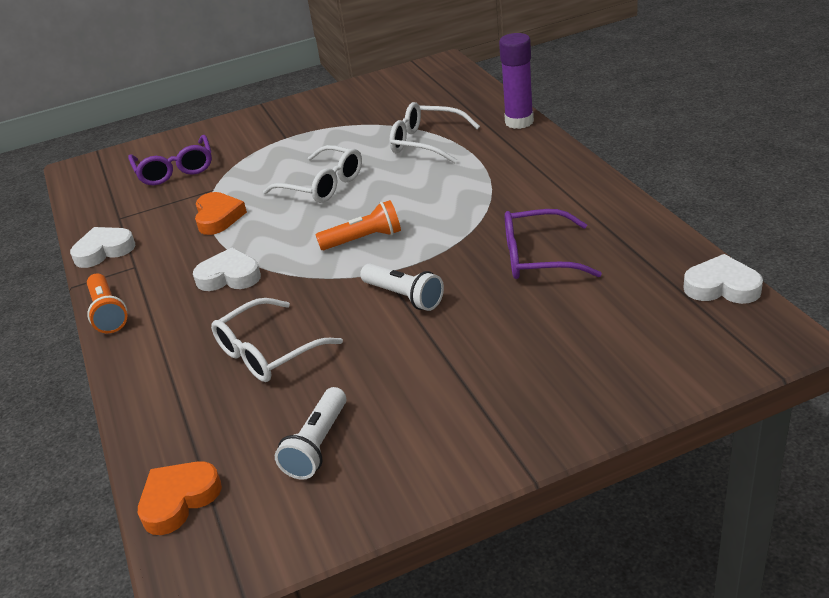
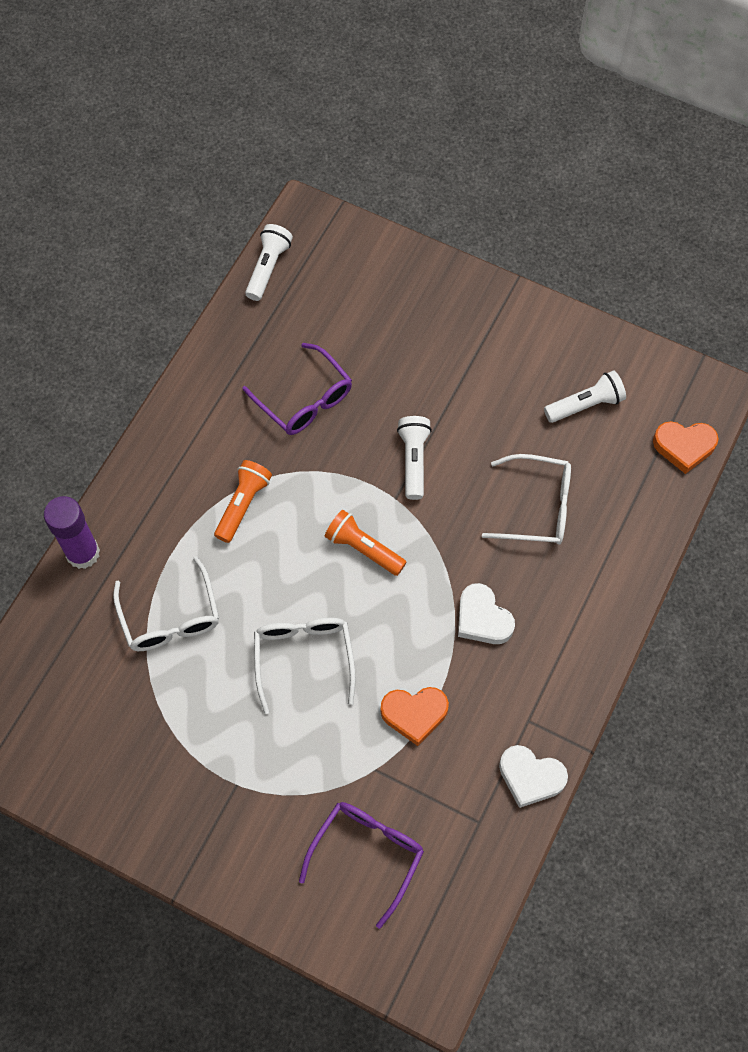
camera: 135 degrees left, 30 degrees up
(108, 313) = (592, 677): orange flashlight -> orange flashlight (243, 504)
(218, 217) = (414, 714): orange heart -> orange heart turned 135 degrees counterclockwise
(722, 287) = (268, 268): white heart -> white flashlight

